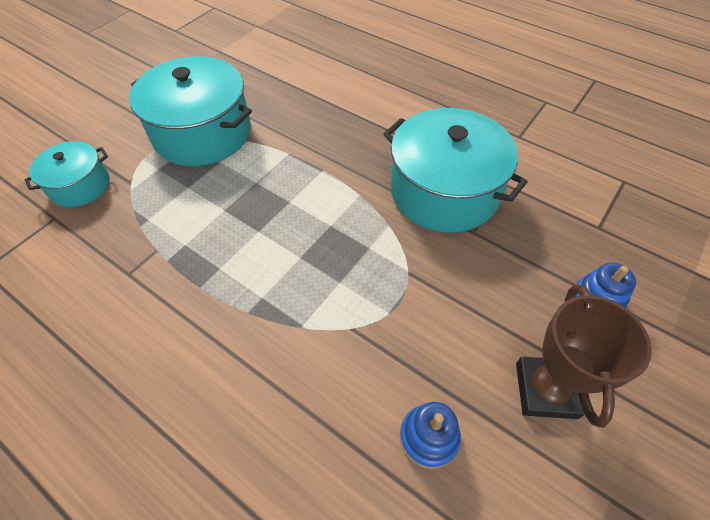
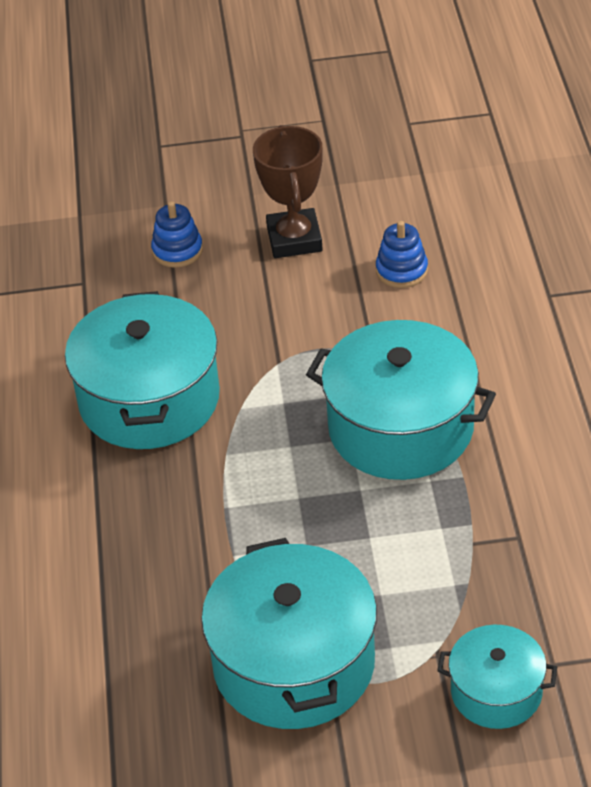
camera: 130 degrees left, 10 degrees down
(275, 289) = (401, 428): none -> turquoise pot
(546, 390) = (294, 239): brown trophy -> brown trophy turned 60 degrees counterclockwise

